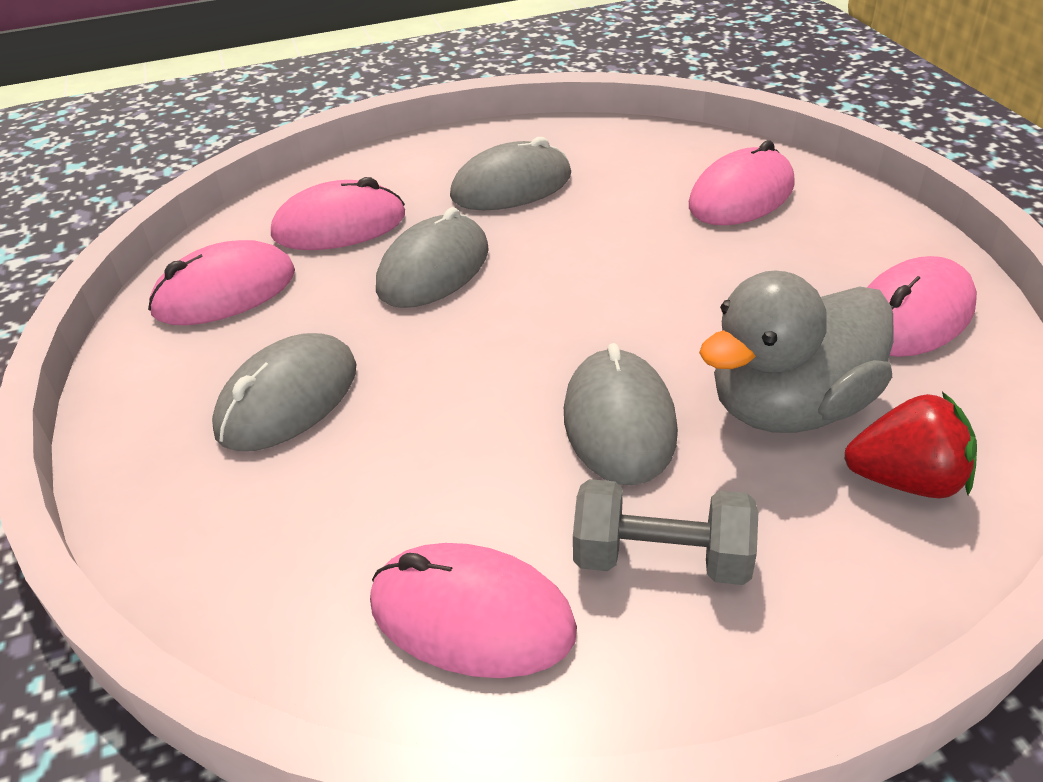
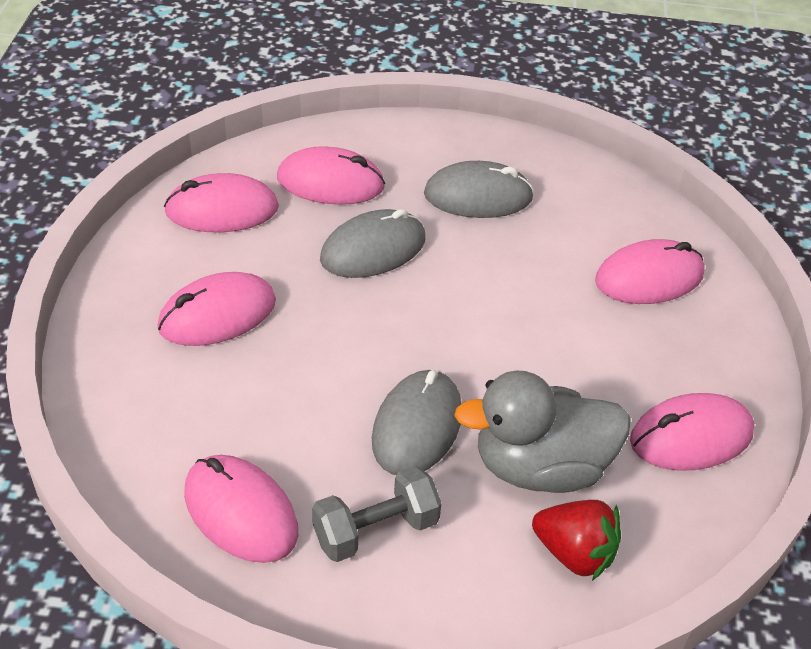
camera: 20 degrees right, 5 degrees up
(288, 399) = (217, 314): grey mouse -> pink mouse
(661, 559) = (375, 530): grey dumbbell -> grey dumbbell turned 60 degrees counterclockwise

